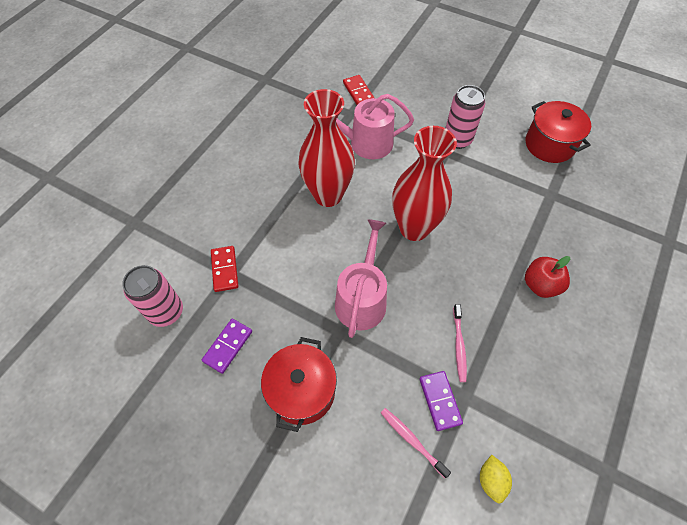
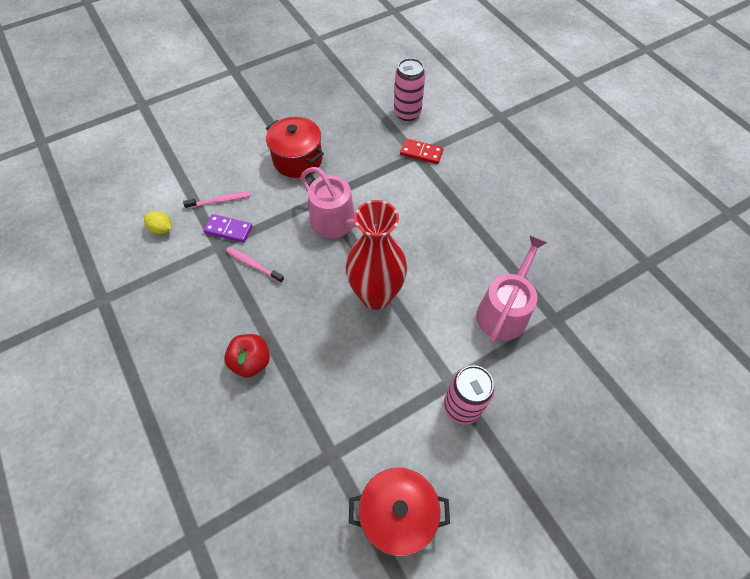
camera: 120 degrees right, 0 degrees up
(228, 346) = (358, 135): purple domino -> none
(328, 195) = (454, 248): red vase -> none
(358, 92) = (588, 345): red domino -> none

